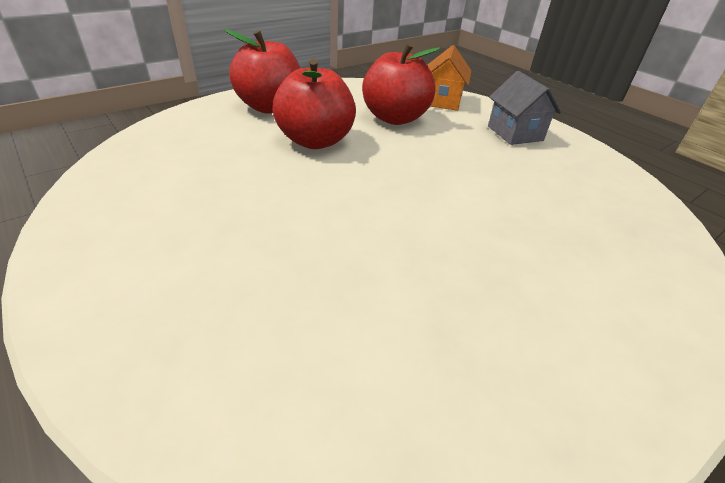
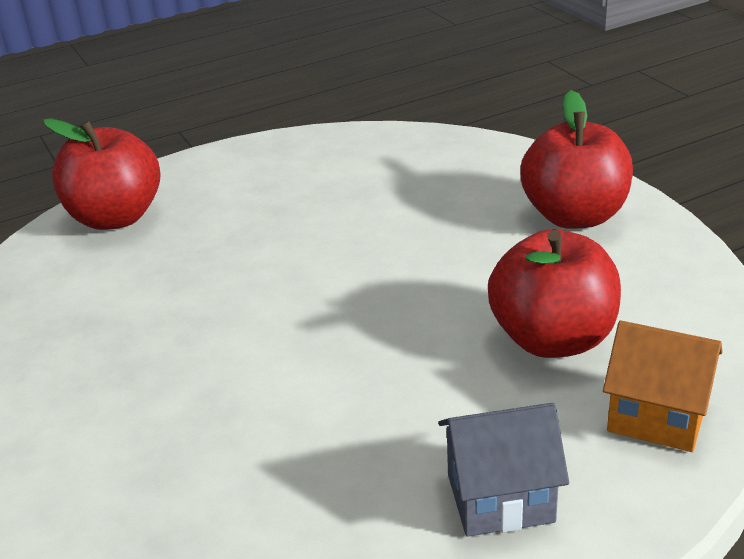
camera: 105 degrees right, 5 degrees down
(315, 141) = (460, 256): red apple -> red apple (116, 217)

